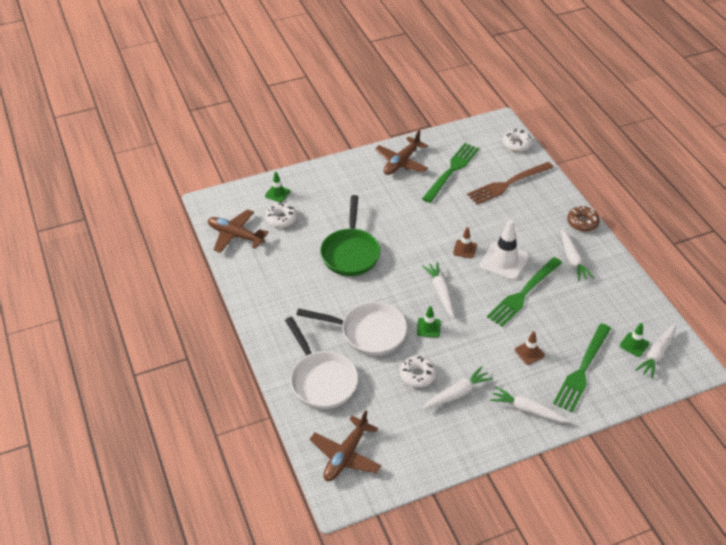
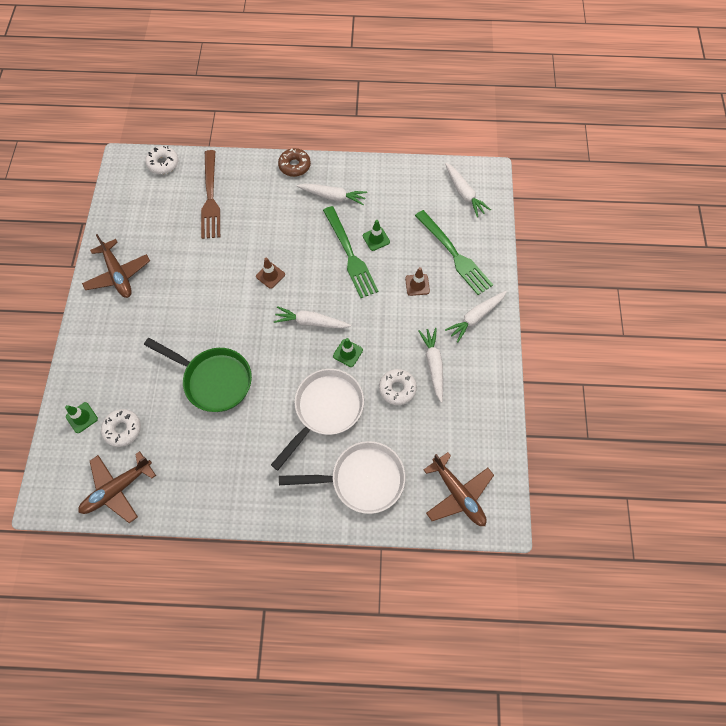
camera: 65 degrees left, 20 degrees up
(452, 170) = (160, 235): green fork -> none
(504, 261) = (304, 251): white traffic cone -> none
(634, 344) = (447, 203): green traffic cone -> green traffic cone (376, 239)

